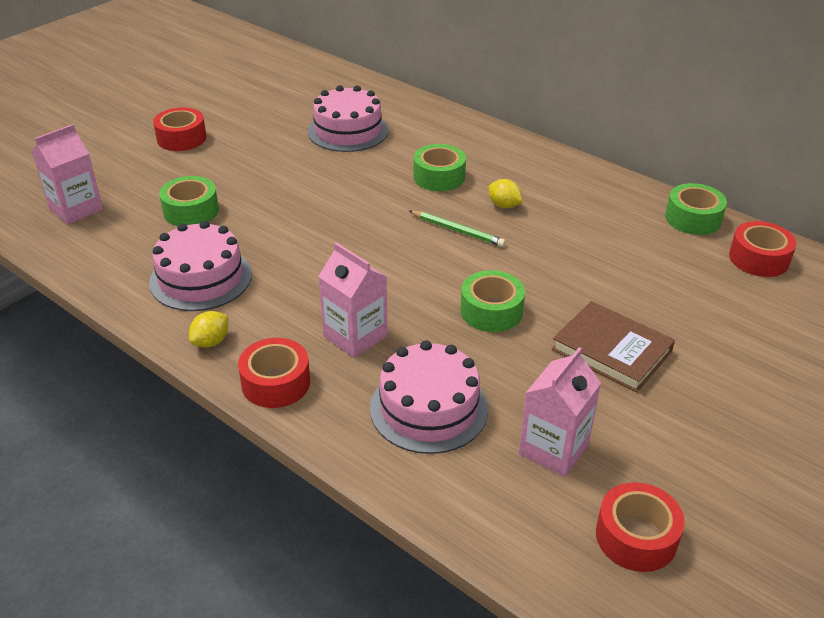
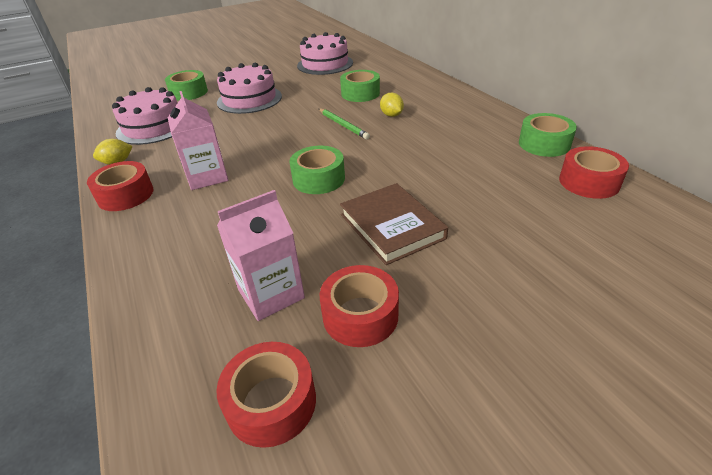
camera: 25 degrees right, 0 degrees up
(76, 209) = (131, 84): pink carton -> none
(181, 138) = (224, 58): red tape -> red tape (360, 315)
(428, 408) = (206, 236): pink cake -> pink cake (249, 99)

